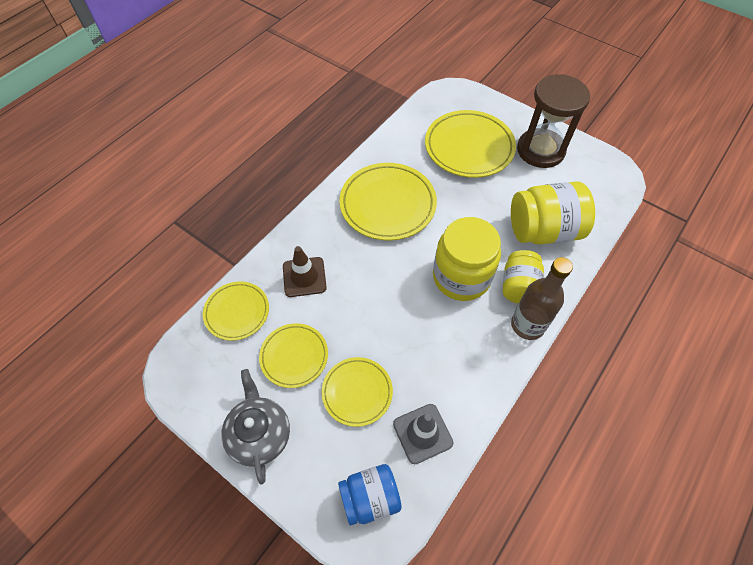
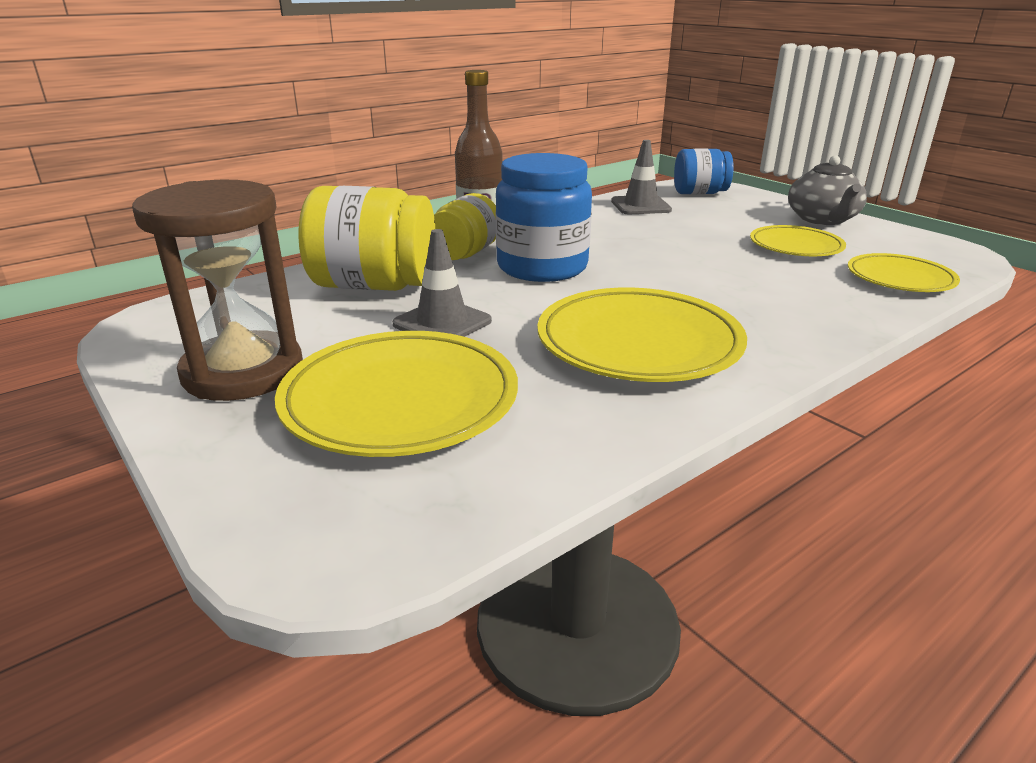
camera: 165 degrees left, 30 degrees down
(304, 277) = (799, 292): brown traffic cone -> none
(357, 392) = (710, 225): yellow plate -> none
(461, 277) = (542, 267): yellow jar -> blue jar
(484, 202) = (442, 323): none -> grey traffic cone

